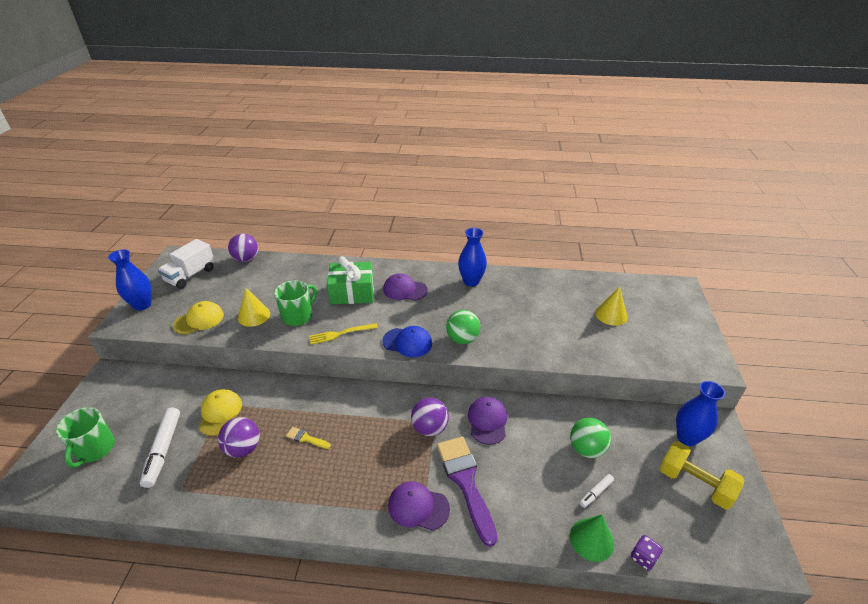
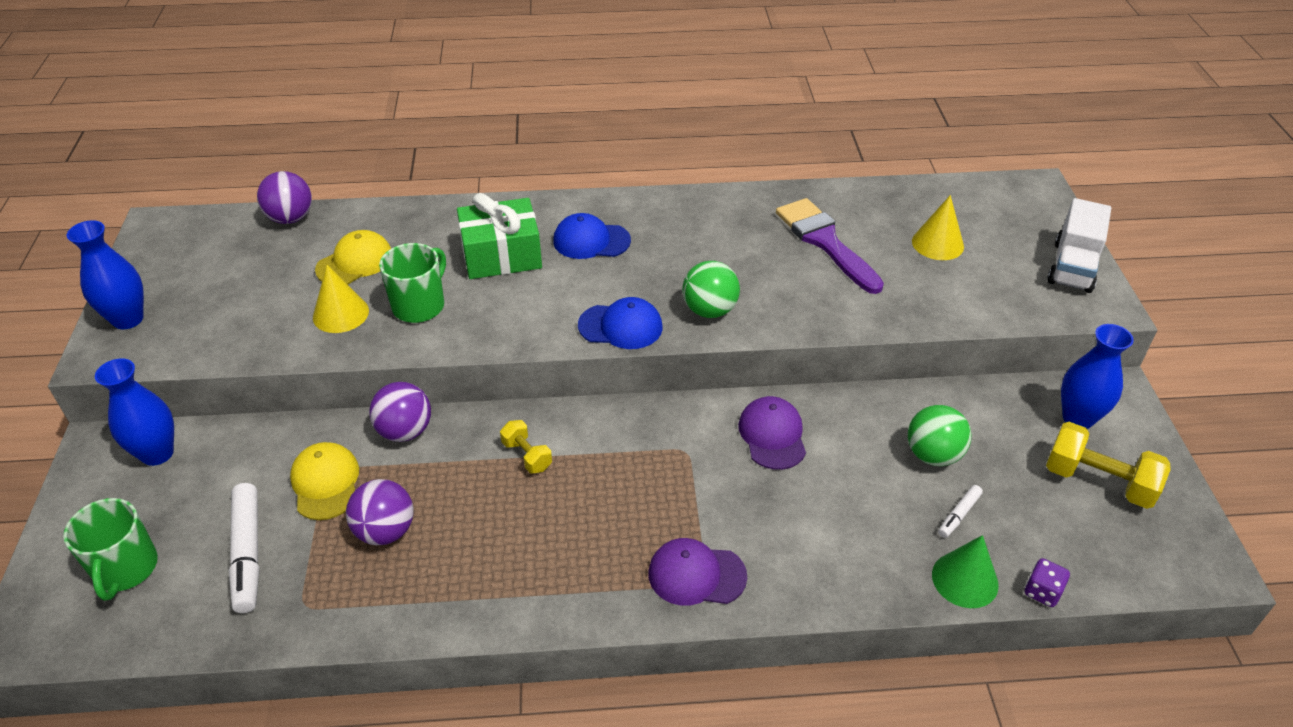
camera: 10 degrees left, 5 degrees up
(191, 275) = (197, 257): white truck -> white truck (1072, 267)
(199, 320) = (244, 332): yellow cap -> yellow cap (355, 262)
(306, 438) = (486, 501): yellow brush -> none
(338, 413) = (527, 456): none -> yellow dumbbell
(340, 334) = (502, 326): yellow fork -> none
(405, 290) = (591, 241): purple cap -> blue cap
(429, 428) = (683, 458): purple ball -> purple ball (405, 431)
(465, 482) = (760, 528): purple brush -> purple brush (825, 242)
(471, 281) = (699, 214): blue vase -> blue vase (157, 453)

